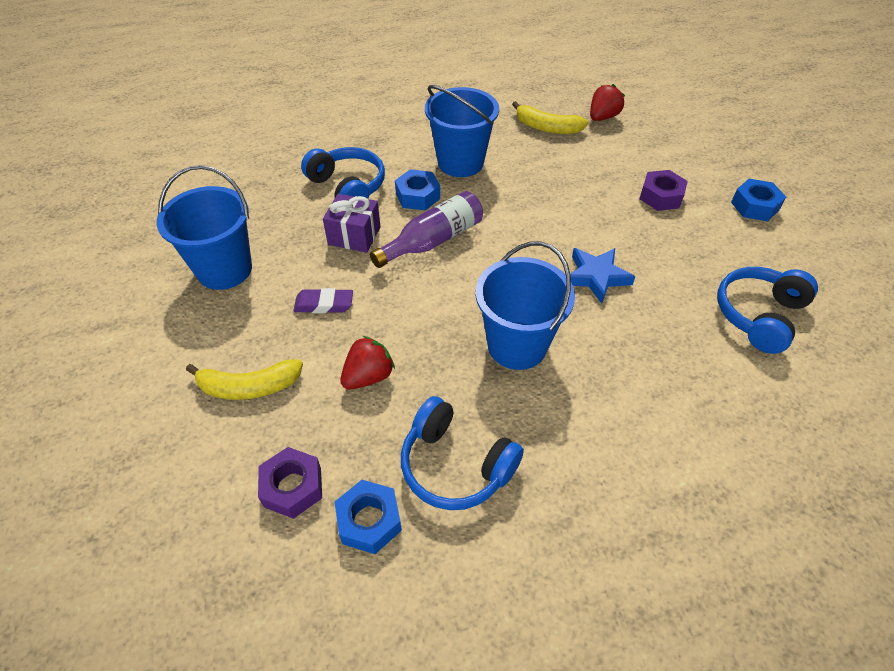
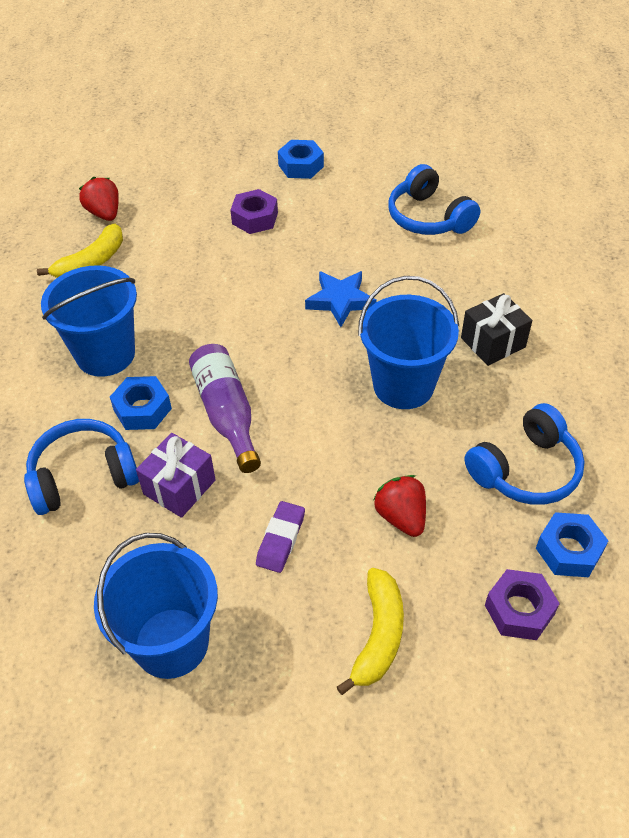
camera: 70 degrees left, 0 degrees up
(612, 406) = (493, 342): none -> black gift

